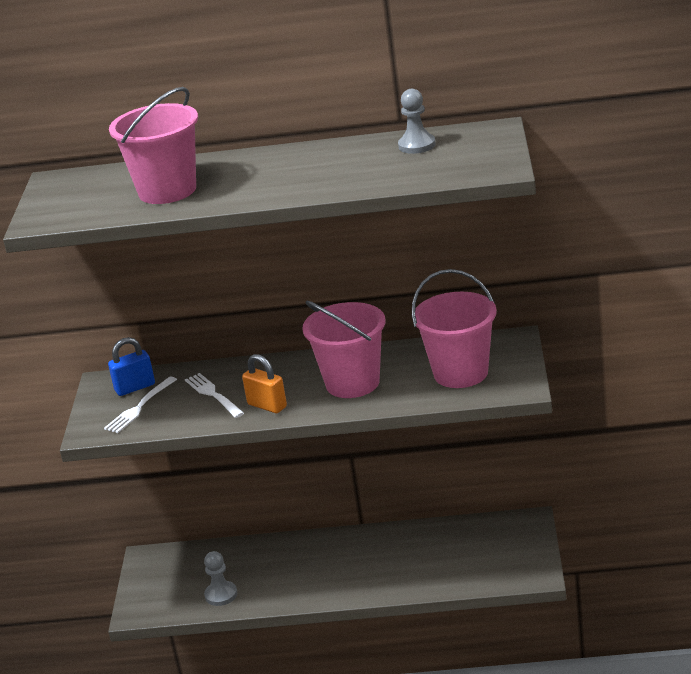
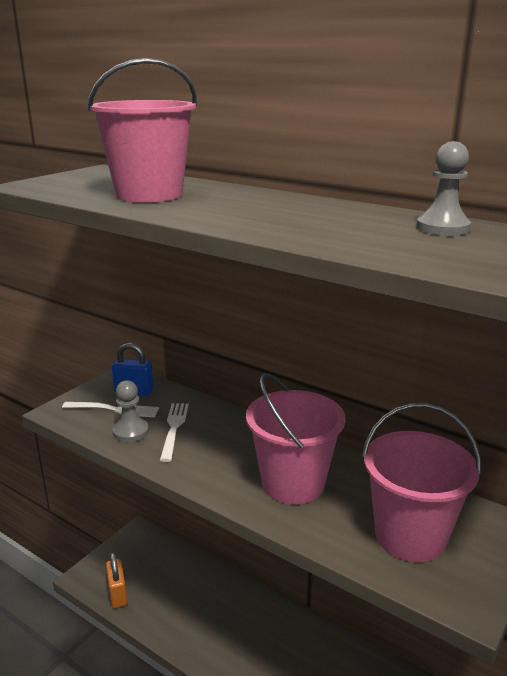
camera: 30 degrees right, 5 degrees down
(139, 407) = (114, 410): white fork -> white fork turned 150 degrees counterclockwise
(221, 595) = (148, 604): grey pawn -> grey pawn (130, 431)
(267, 405) = (198, 464): orange padlock -> orange padlock (117, 594)

